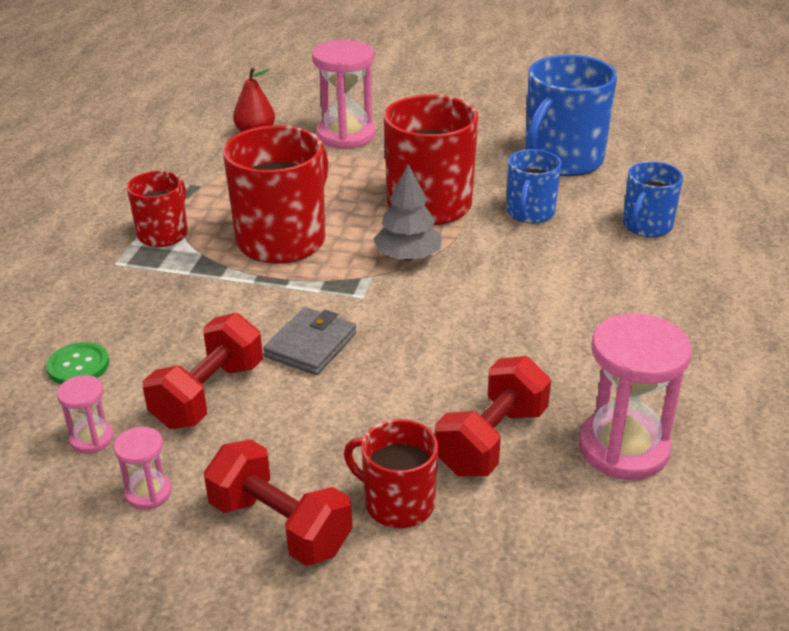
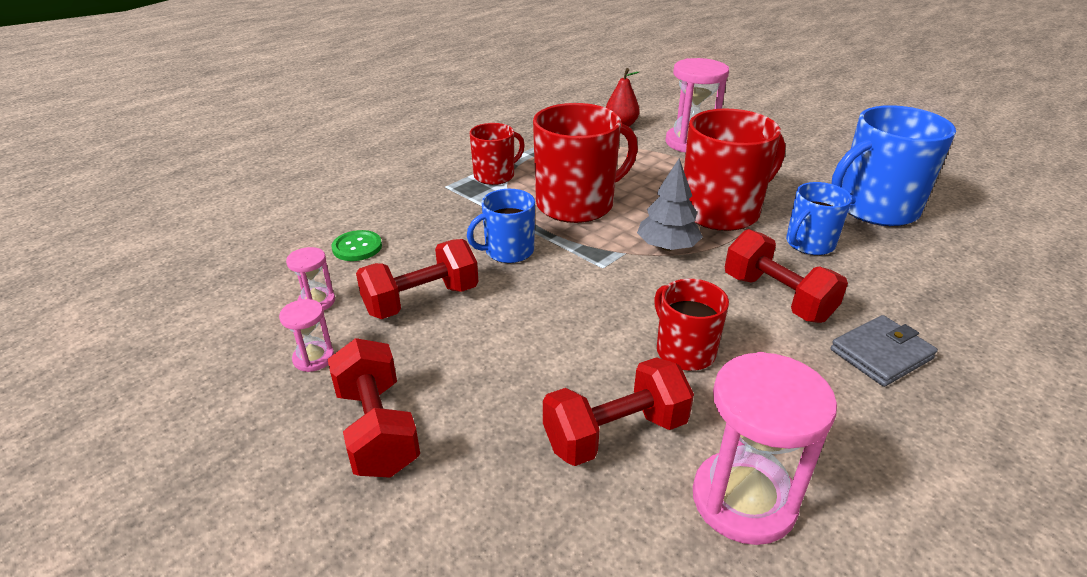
camera: 30 degrees right, 0 degrees up
(311, 345) = (529, 290): grey wallet -> grey wallet (881, 354)
(397, 503) = (485, 454): red mug -> red mug (684, 351)
(537, 273) = (777, 298): none -> red dumbbell
(646, 226) = (925, 290): blue mug -> blue mug (508, 251)

